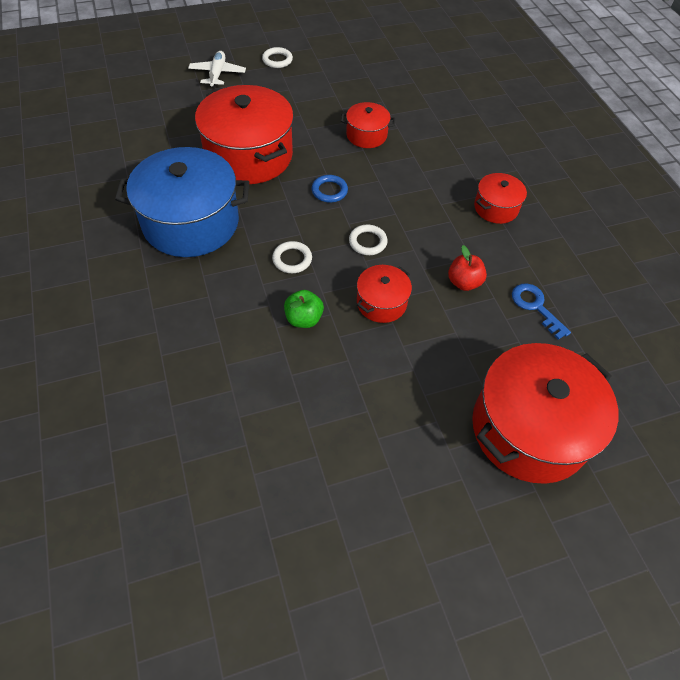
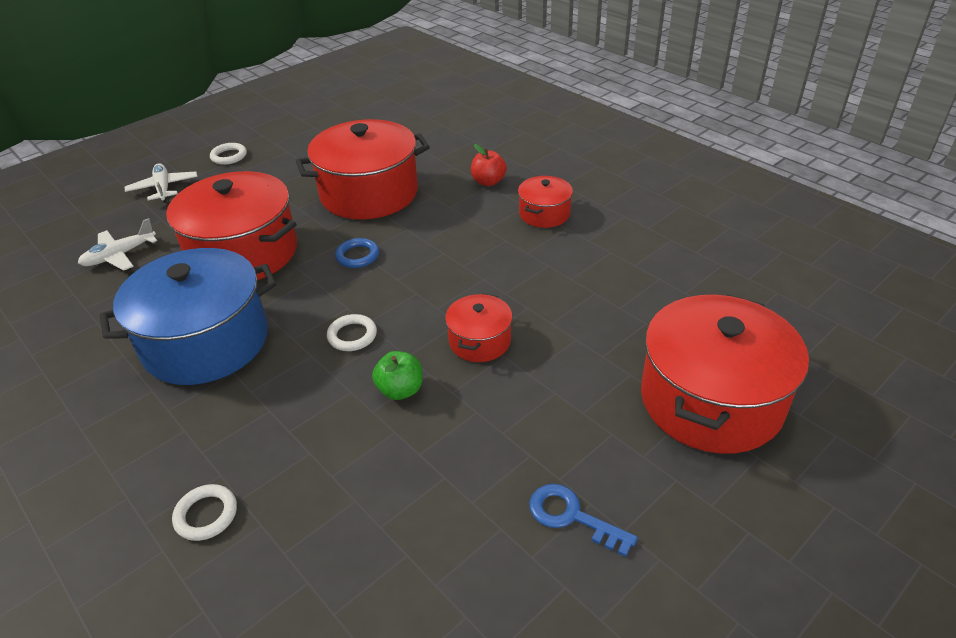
camera: 20 degrees left, 15 degrees down
(163, 125) = (119, 255): none -> white plane
(366, 135) = (369, 193): red pot -> red pot, size x2.04
(367, 242) = (429, 289): white ring -> white ring (206, 515)
(464, 282) = (555, 290): red apple -> red apple (488, 182)
(535, 307) = (641, 286): blue key -> blue key (572, 516)

